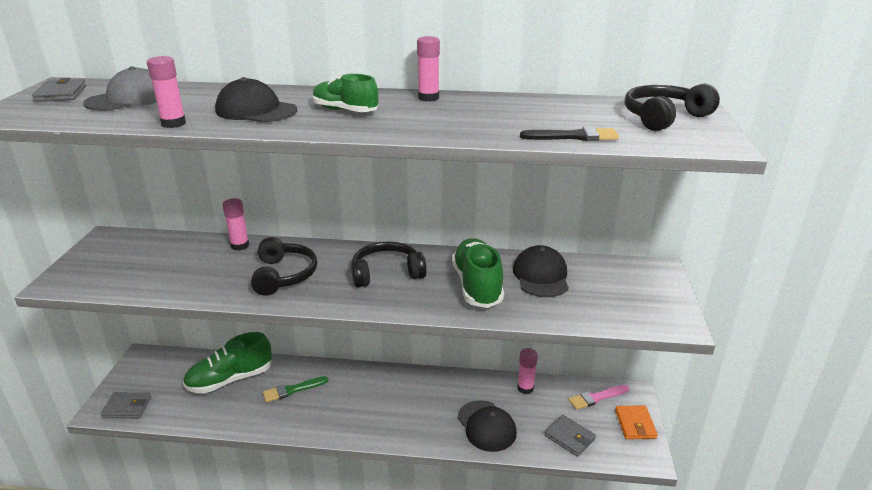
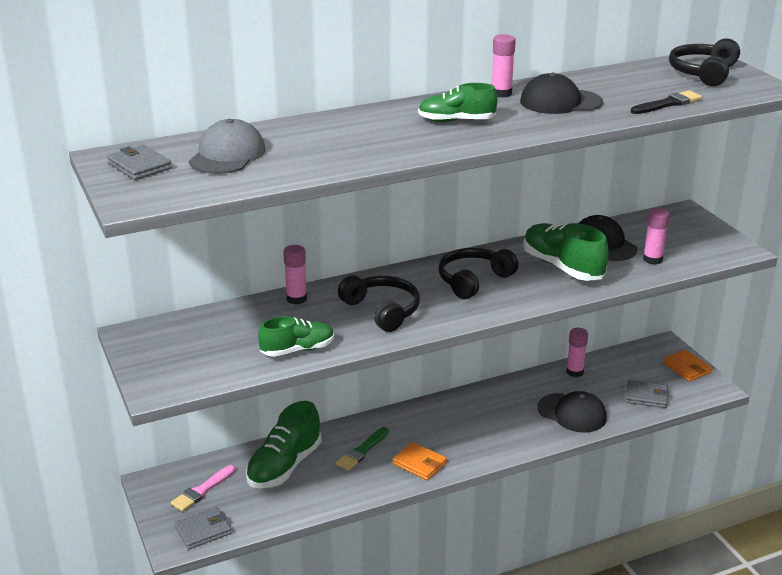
camera: 30 degrees left, 0 degrees up
(173, 123) = (333, 167): pink glue stick -> pink glue stick (652, 259)
(182, 286) = (297, 350): none -> green shoe
(256, 110) = (378, 138): black cap -> black cap (560, 102)
(321, 419) = (419, 463): none -> orange wallet
(596, 398) = (639, 358): pink brush -> pink brush (202, 490)

